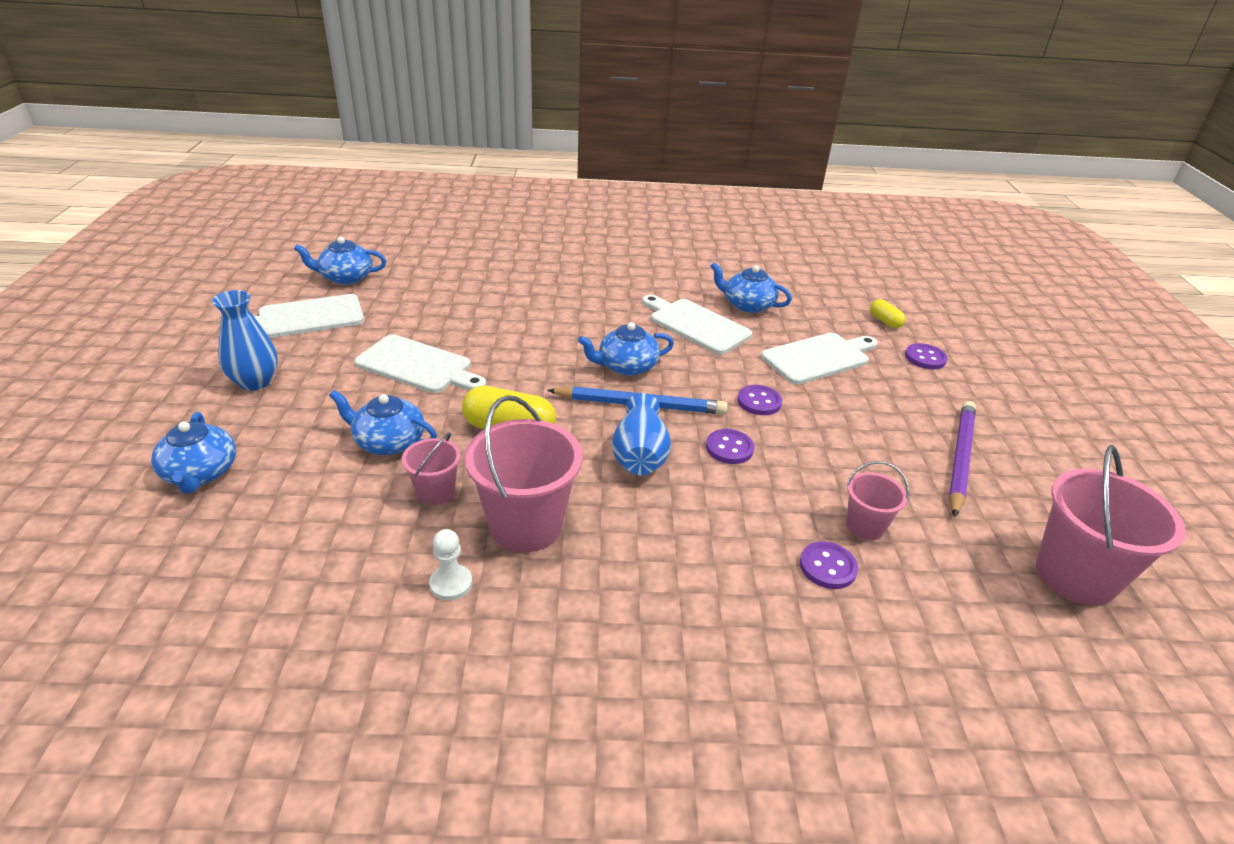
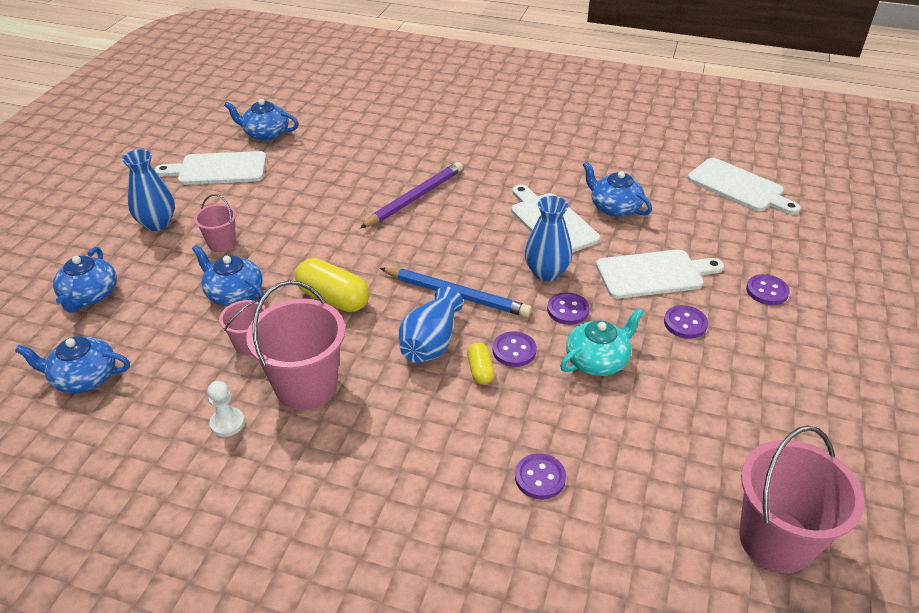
camera: 20 degrees right, 5 degrees up
(418, 366) = (287, 228): white cutting board -> white cutting board (739, 187)
(626, 366) = (463, 255): blue teapot -> blue teapot (84, 378)
(718, 371) = (546, 273): none -> blue vase
(815, 443) = (597, 360): none -> turquoise teapot
(865, 526) = (597, 449): pink bucket -> pink bucket (222, 243)
(873, 396) = (685, 323): none -> purple button
(885, 321) = (748, 244): yellow capsule -> yellow capsule (480, 370)
(960, 458) = (734, 402): purple pencil -> purple pencil (415, 198)

